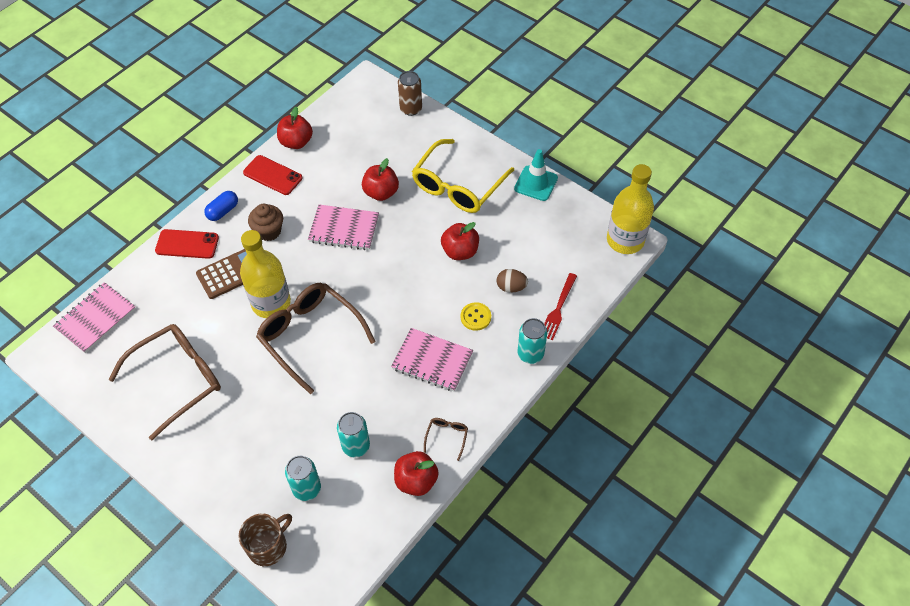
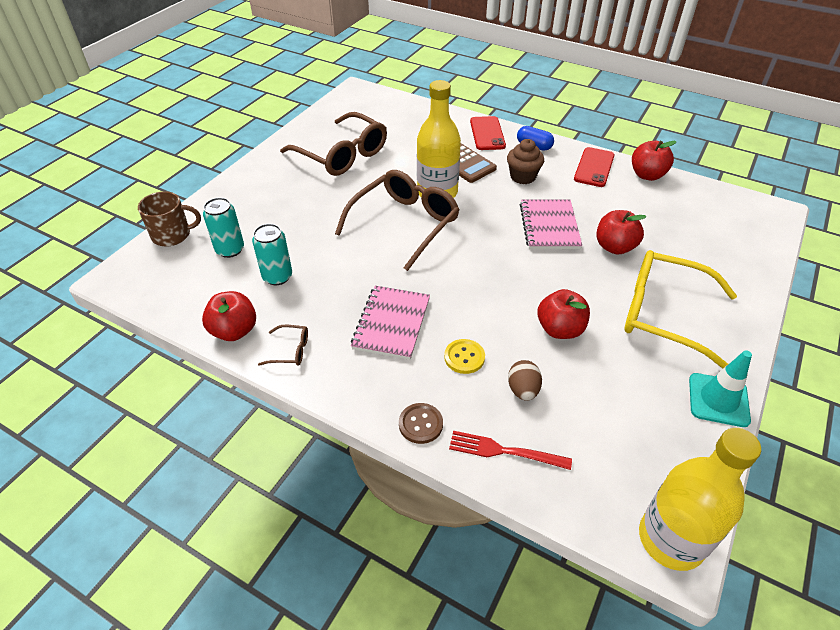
camera: 80 degrees right, 10 degrees down
(95, 318) = (395, 105): pink notebook -> none
(268, 546) = (172, 235): brown mug -> brown mug turned 45 degrees counterclockwise
(411, 109) = (760, 253): brown can -> none
(530, 354) = (420, 424): turquoise can -> brown button

